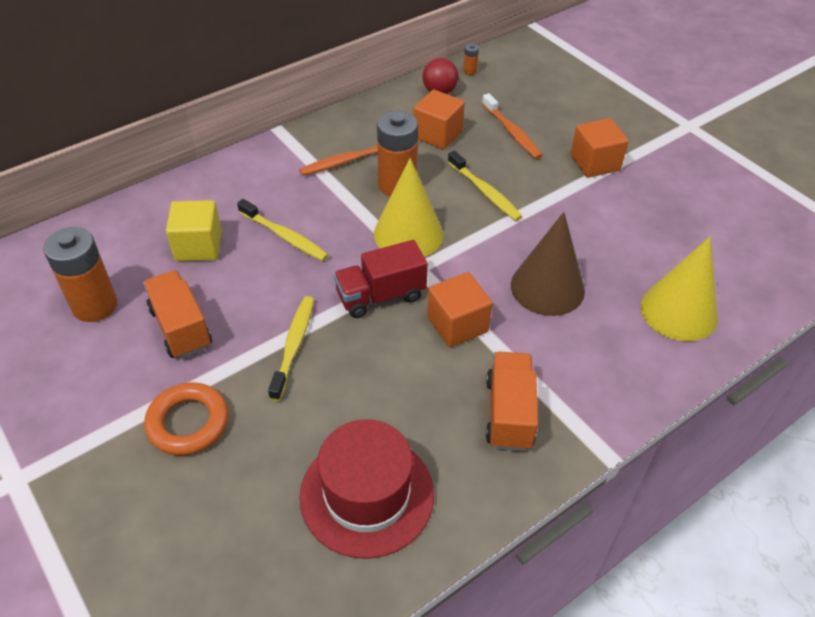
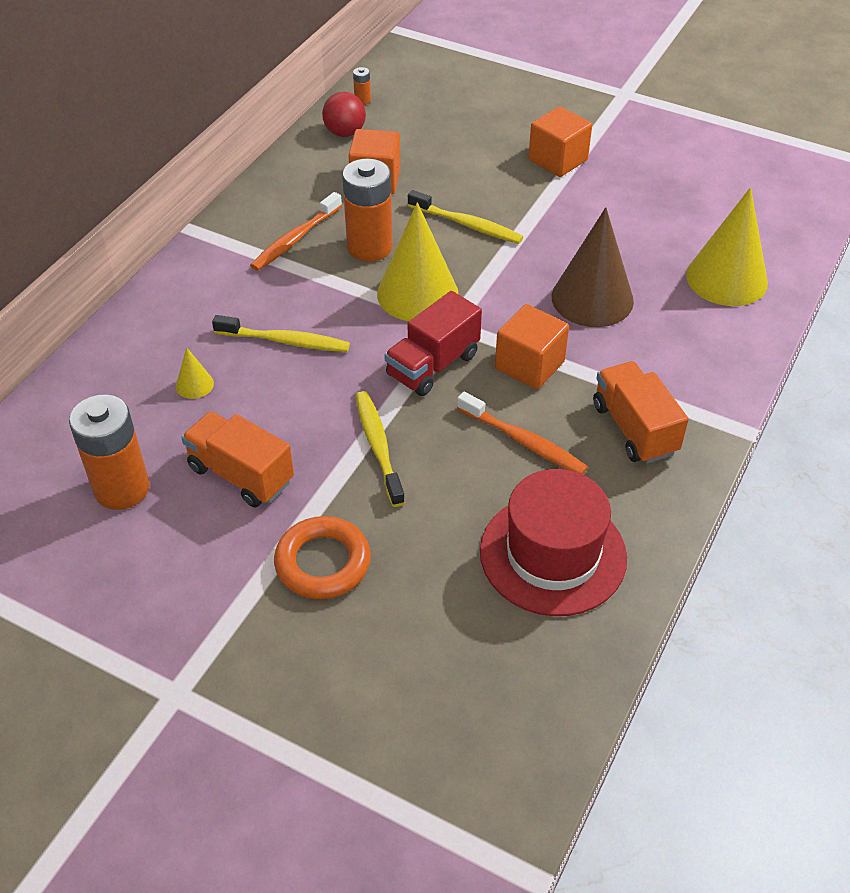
camera: 25 degrees left, 0 degrees up
(198, 246) = (194, 384): yellow cube -> yellow cone
(512, 132) = (453, 154): orange toothbrush -> orange toothbrush (523, 441)

